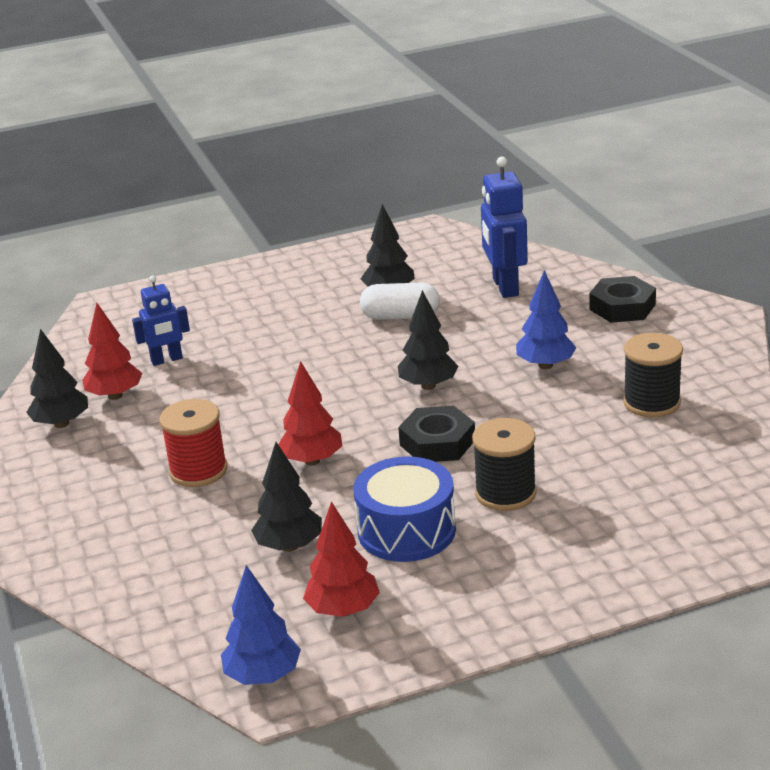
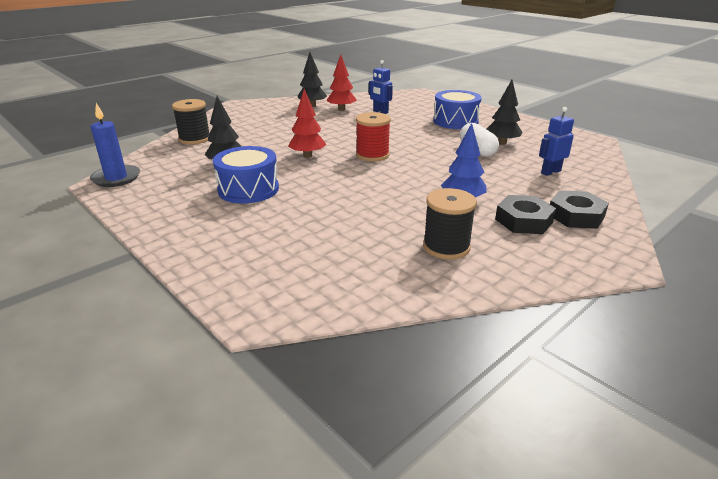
camera: 65 degrees right, 0 degrees up
(198, 470) = (286, 135): red spool -> red spool (372, 155)
(263, 676) = (116, 178): blue tree -> blue candle
(275, 305) = (455, 121): none -> blue drum
(343, 610) = (171, 186): red tree -> none
(428, 385) = (405, 170): black tree -> none
(437, 442) = (344, 182): black nut -> black nut (523, 221)
(505, 287) = (550, 172): blue robot -> blue robot, size x0.64
(505, 493) = (298, 211): black spool -> black spool (194, 139)

